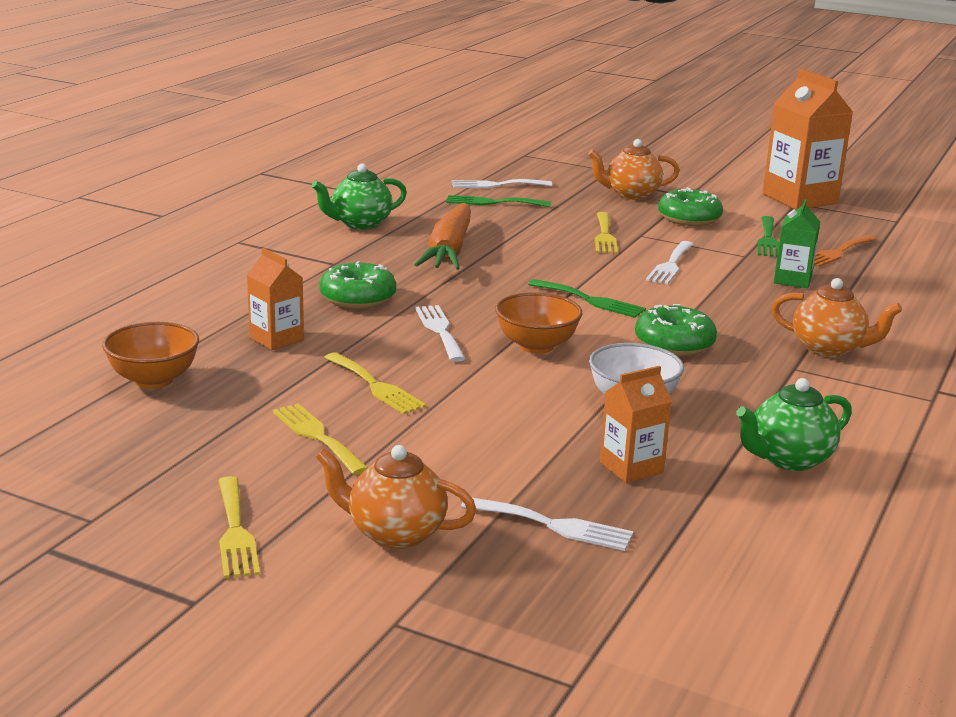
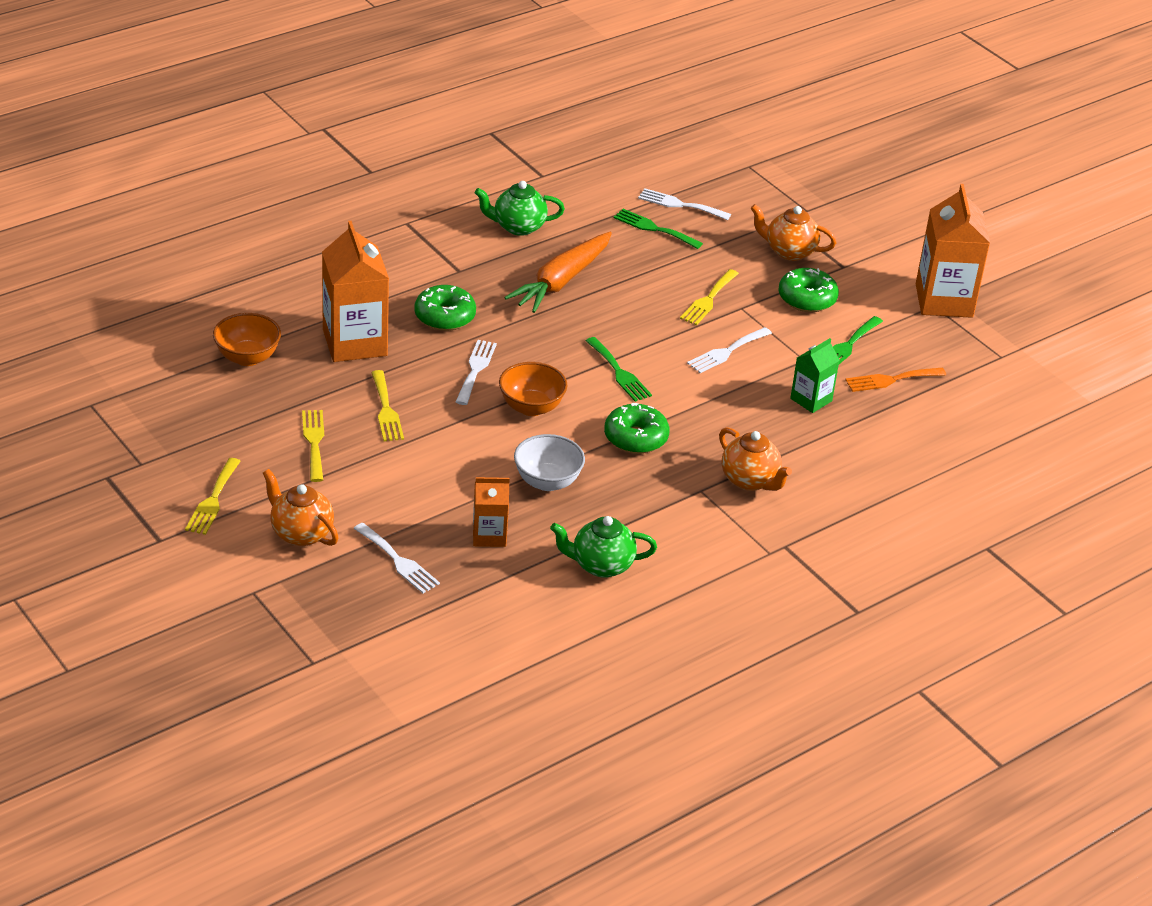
camera: 25 degrees right, 15 degrees up
(276, 339) = (355, 342): orange carton -> orange carton, size x1.85

